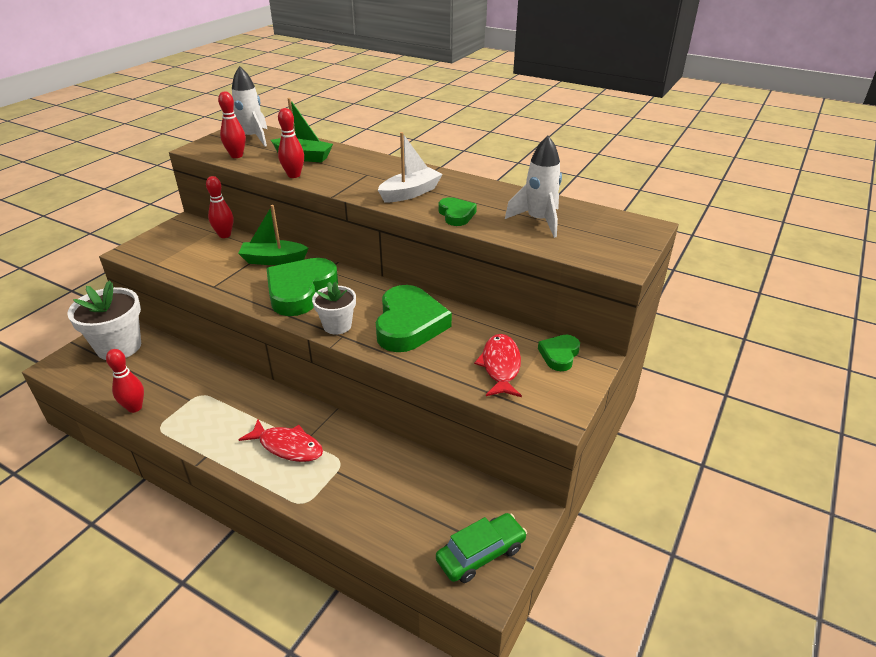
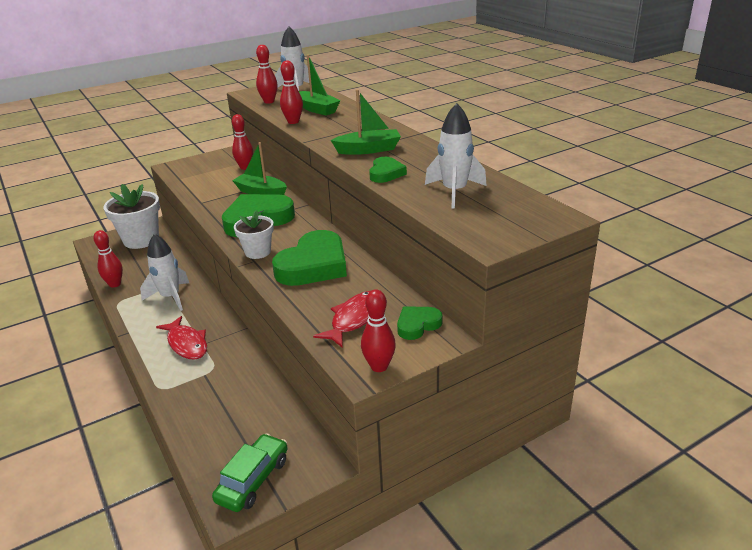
camera: 30 degrees right, 5 degrees down
(220, 402) = (170, 297): none -> white rocket
(410, 193) = (368, 150): white boat -> green boat
(481, 554) = (253, 480): green car -> green car turned 60 degrees counterclockwise
(565, 404) = (379, 366): none -> red bowling pin

